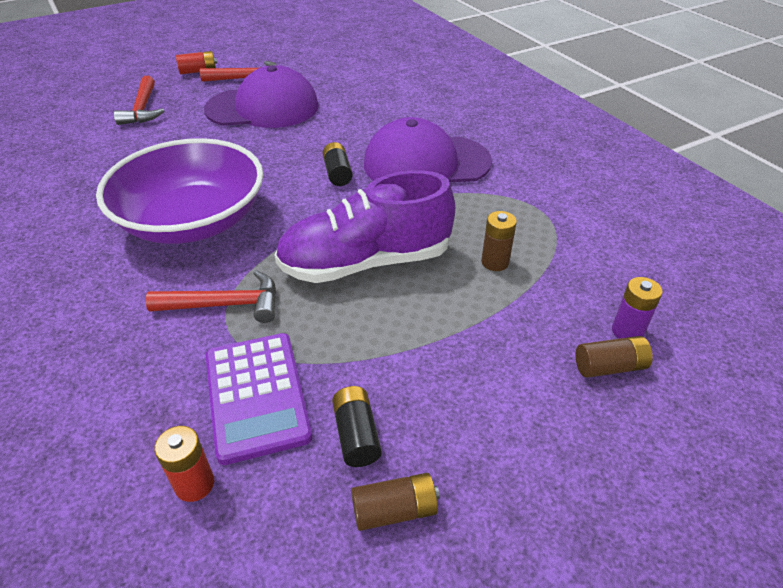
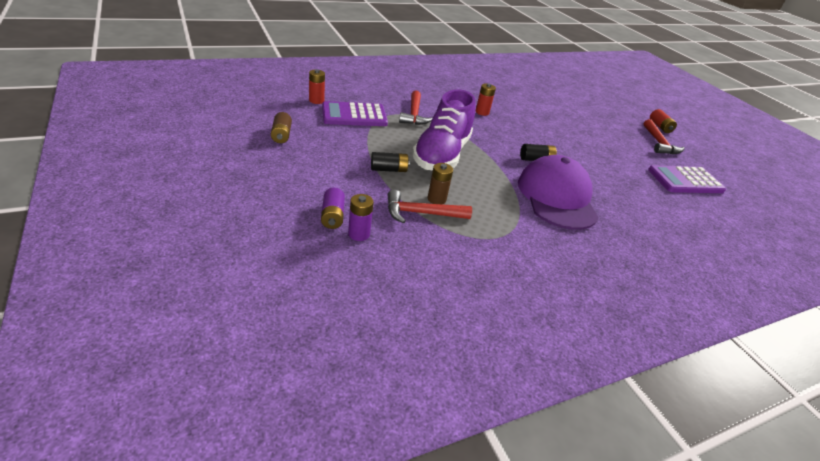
camera: 90 degrees right, 5 degrees down
(143, 109) = (598, 107): red hammer -> red hammer (421, 213)
(193, 220) = (482, 112): purple bowl -> red battery
(263, 108) = (616, 144): purple cap -> none
(336, 76) = (685, 180): none -> purple calculator
(356, 435) = (323, 133): black battery -> black battery (388, 169)
(366, 262) = (441, 154): purple shoe -> purple shoe turned 150 degrees counterclockwise
(609, 367) = (332, 216): brown battery -> purple battery

